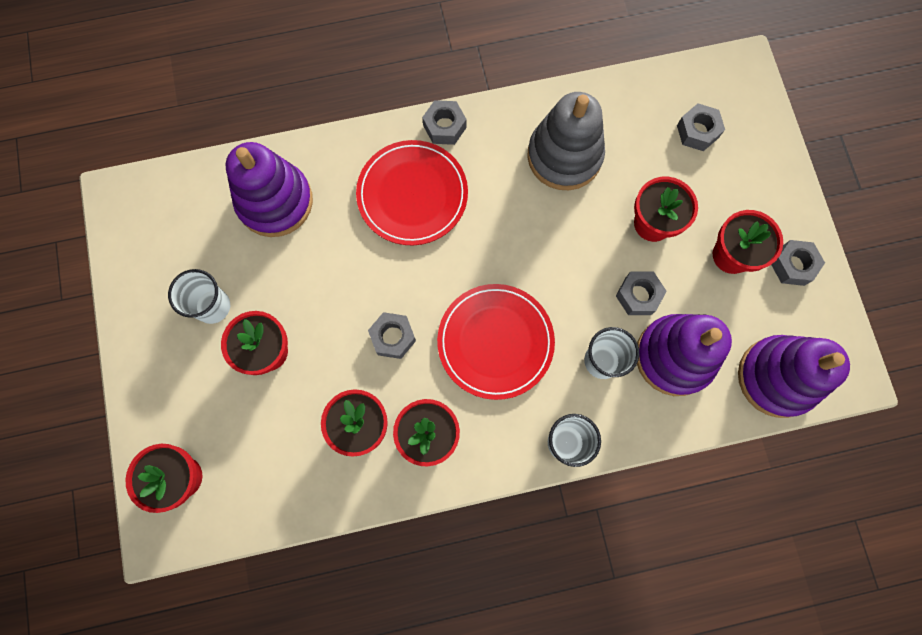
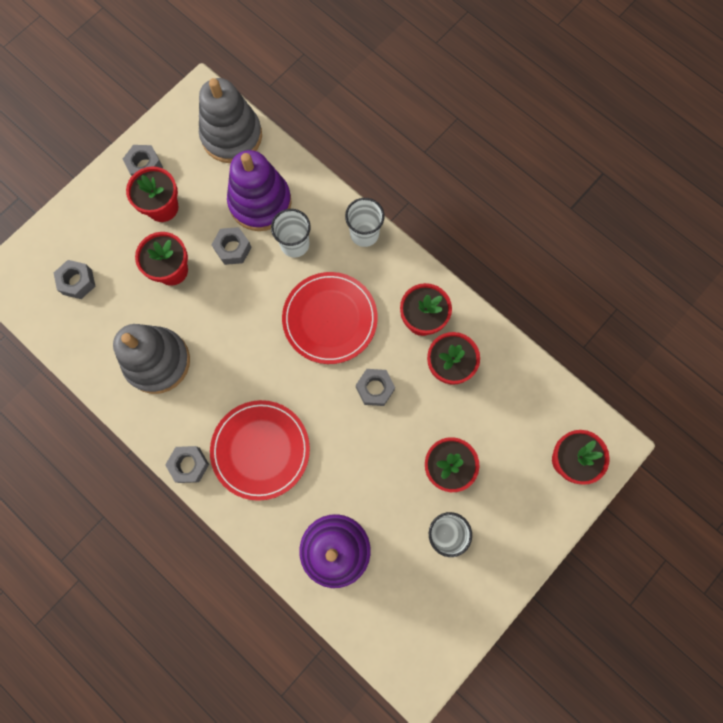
camera: 125 degrees left, 0 degrees up
(777, 377) = (232, 136): purple stacking toy -> grey stacking toy

